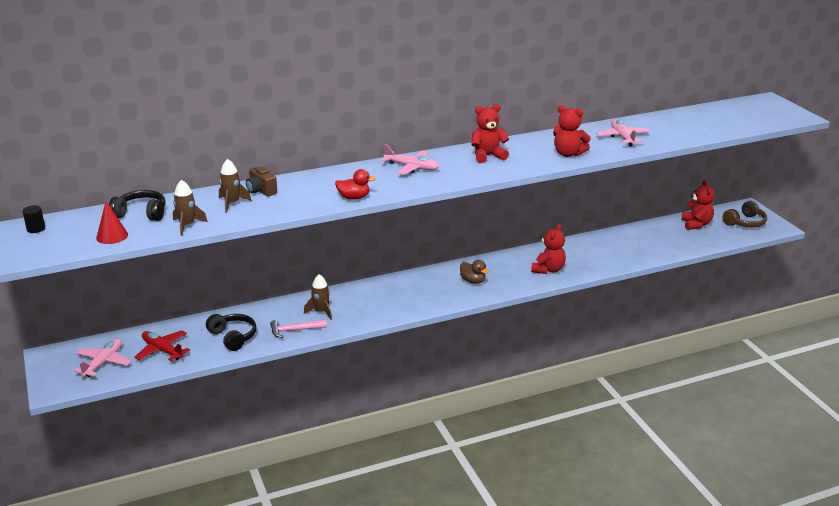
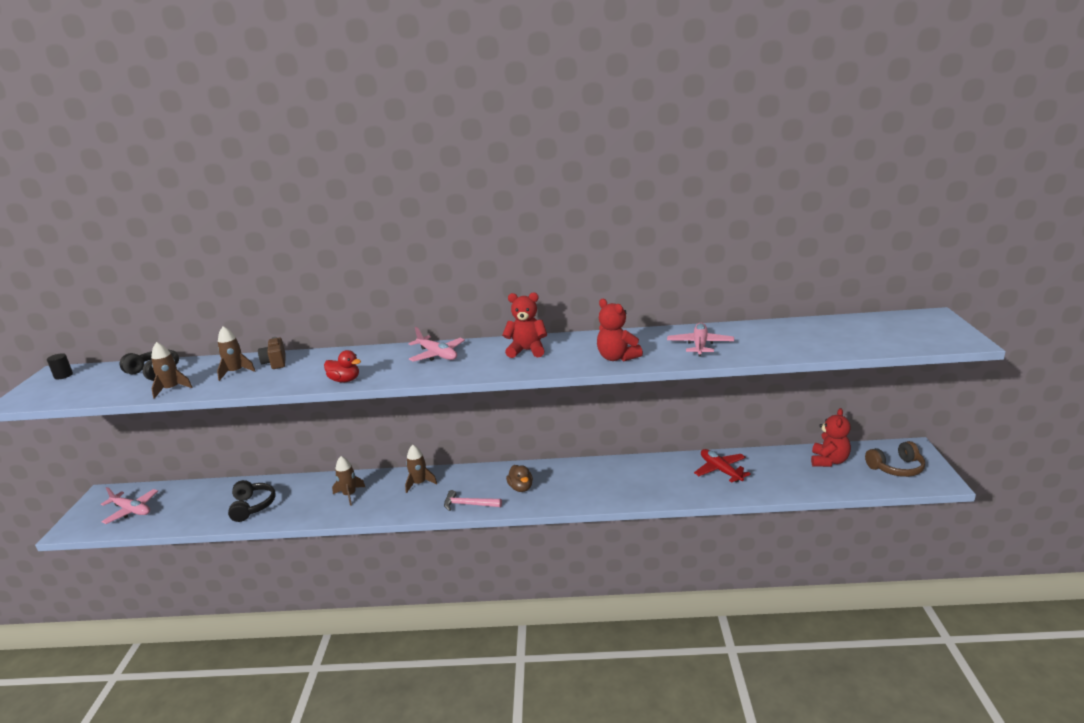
camera: 25 degrees right, 5 degrees down
(103, 362) = (131, 510): pink plane -> pink plane turned 75 degrees clockwise
(112, 236) = (103, 391): red cone -> none
(162, 350) = (185, 508): red plane -> red plane (720, 470)
(294, 330) = (308, 510): pink hammer -> pink hammer (468, 505)
(378, 292) = (419, 483): none -> brown rocket
(548, 269) = (611, 489): red teddy bear -> none

